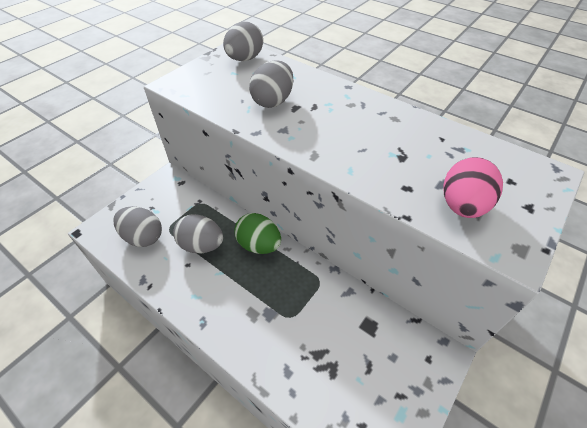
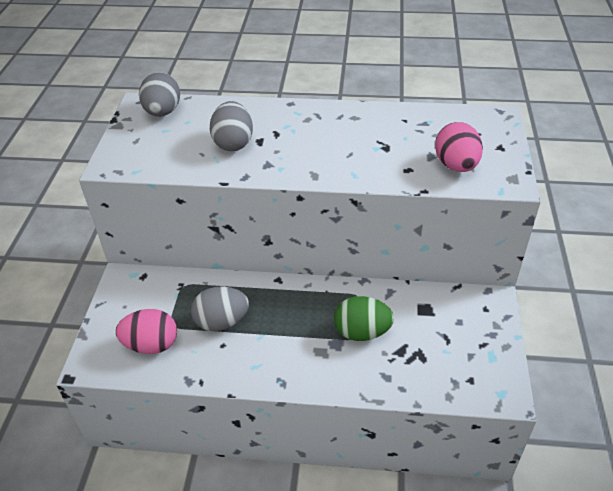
camera: 30 degrees left, 5 degrees down
(143, 237) = (151, 345): grey egg -> pink egg
(259, 245) = (279, 294): green egg -> green egg (362, 332)

